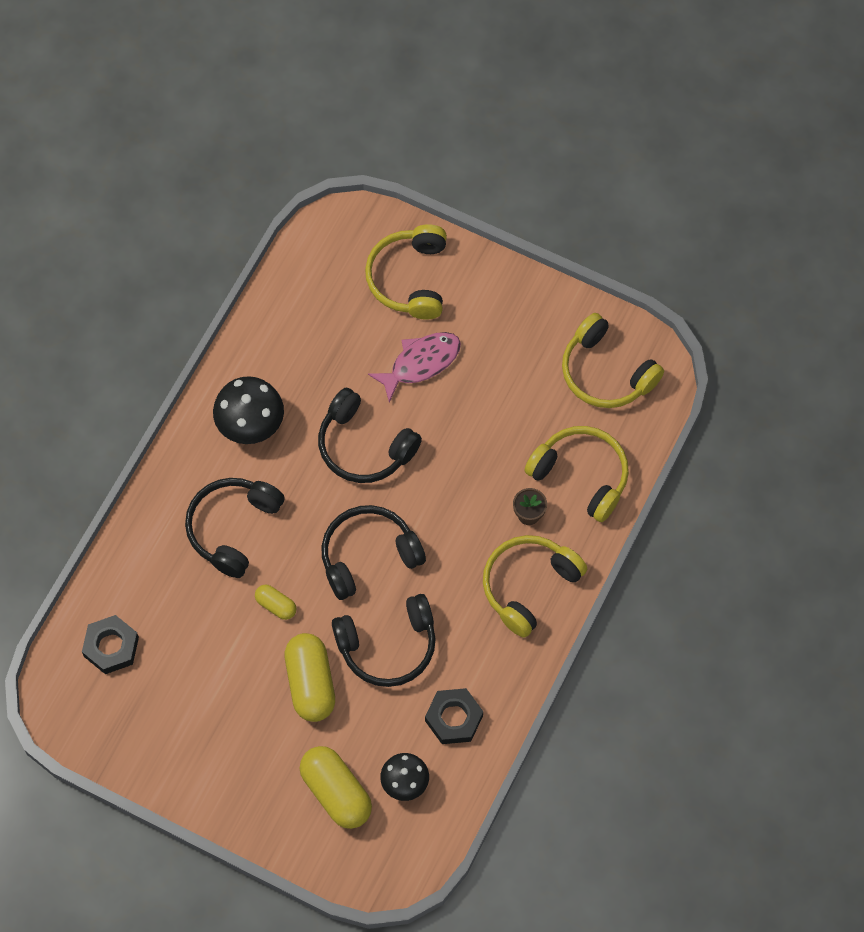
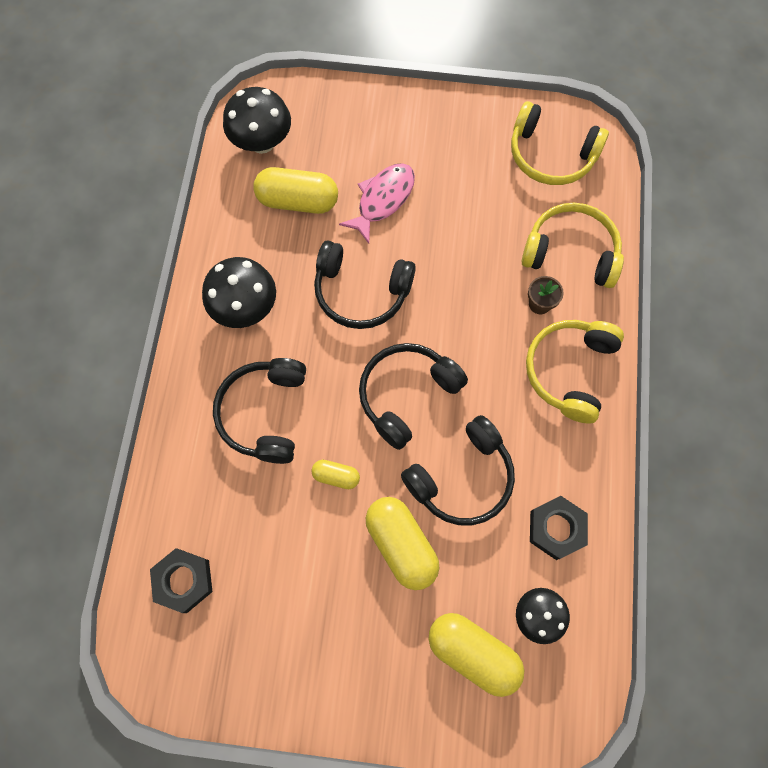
camera: 20 degrees left, 5 degrees up
(326, 266) = (262, 142): none -> black mushroom
(338, 337) = (298, 201): none -> yellow capsule
(409, 278) = (342, 130): yellow headphones -> none

